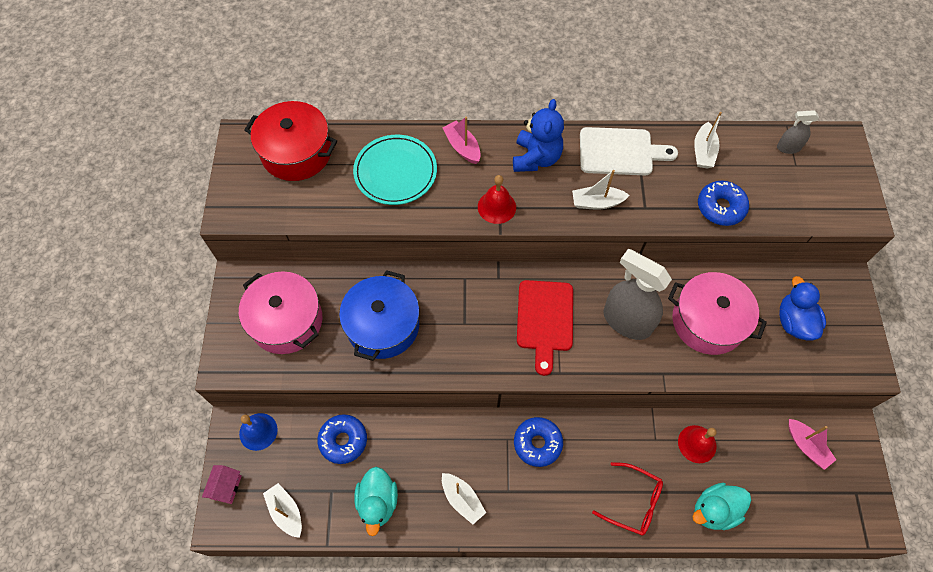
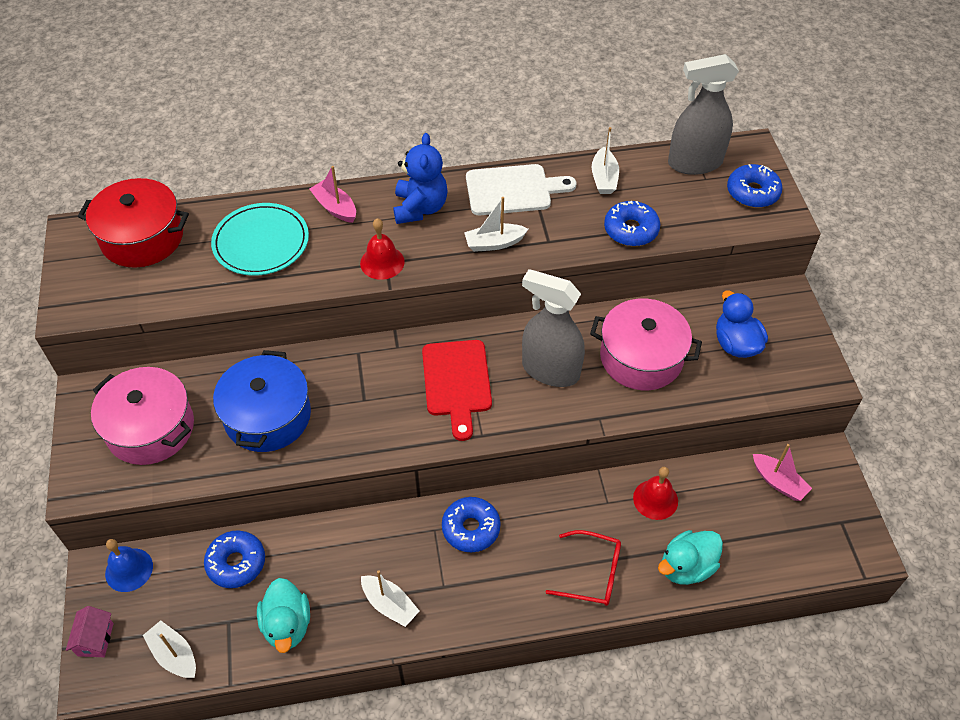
camera: 10 degrees left, 10 degrees down
(788, 148) = (694, 163): grey spray bottle -> grey spray bottle, size x2.08
(837, 185) = (752, 192): none -> blue donut

